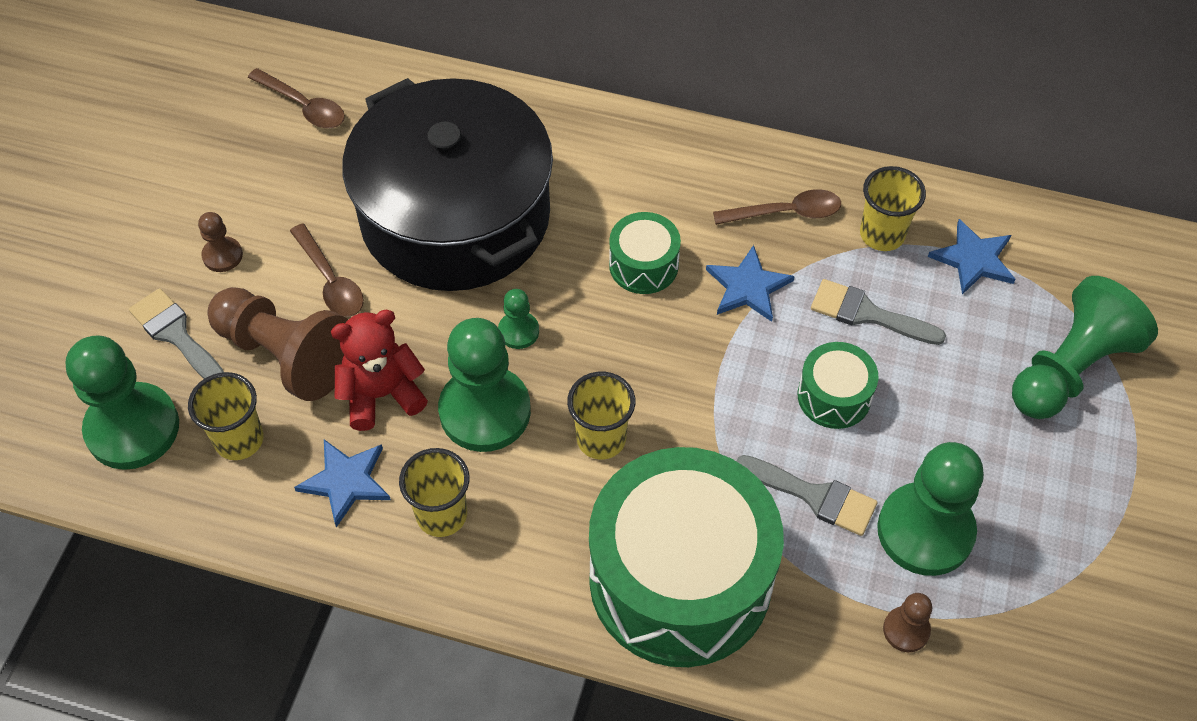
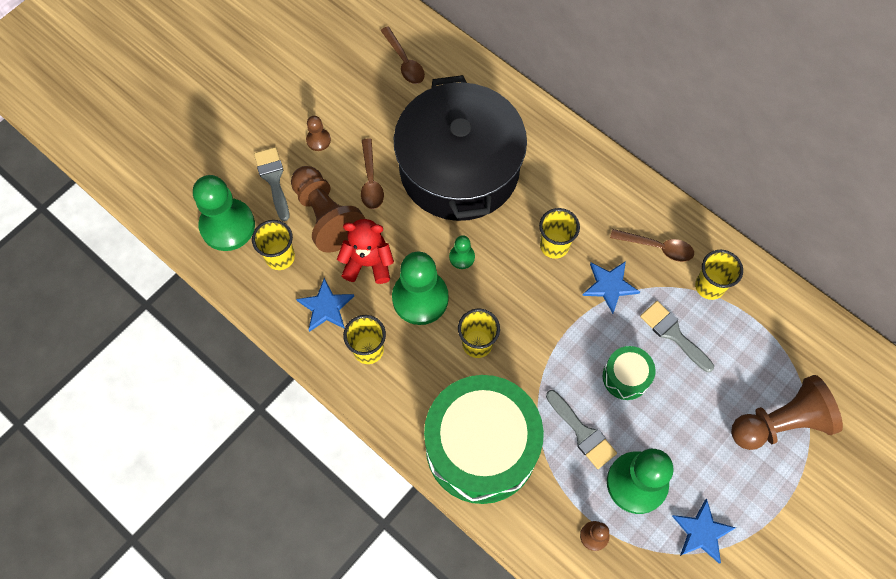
camera: 25 degrees right, 10 degrees up
(643, 265) = (554, 246): green drum -> yellow cup
(973, 259) = (758, 326): blue star -> blue star (702, 532)
(1069, 369) = (780, 423): green pawn -> brown pawn

